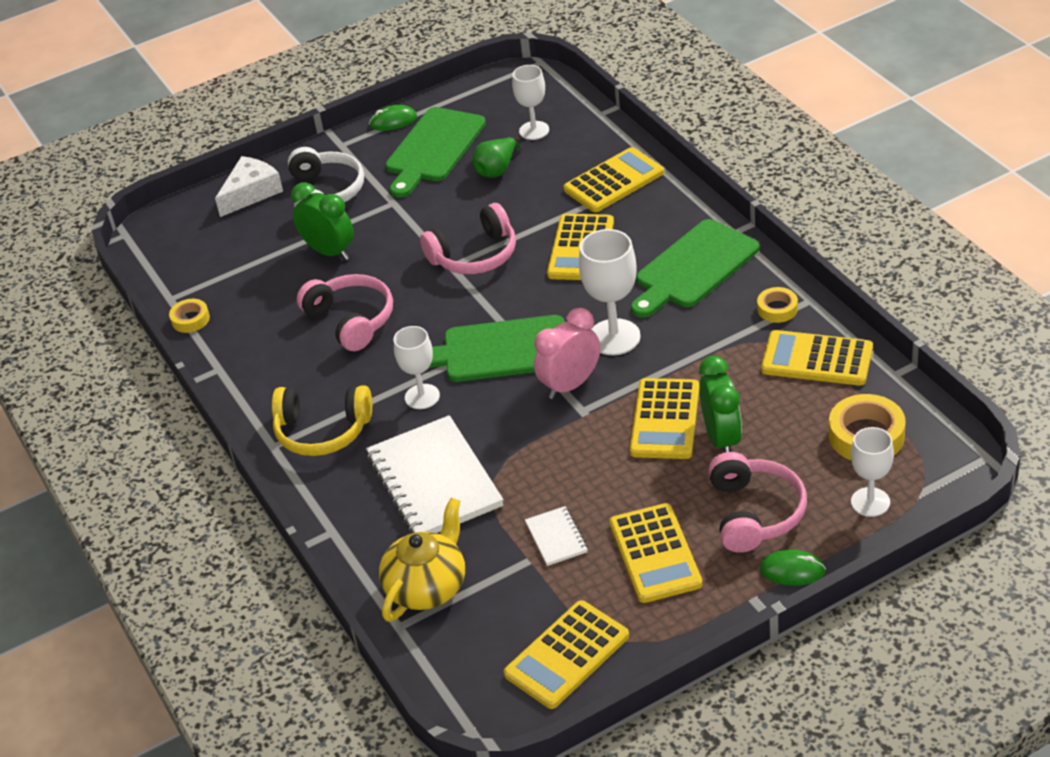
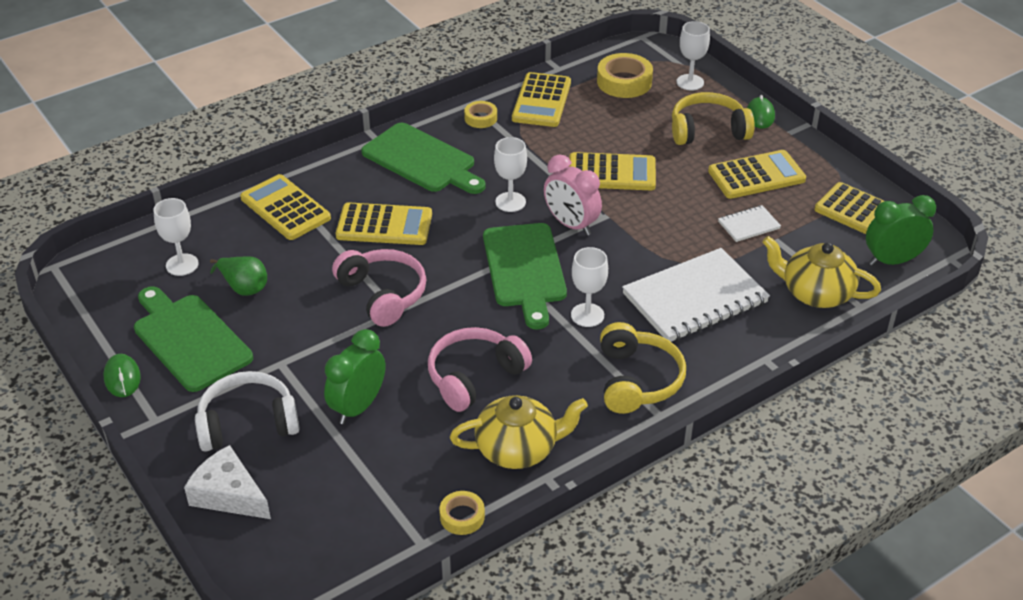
camera: 100 degrees left, 0 degrees up
(256, 350) = (518, 449): none -> yellow teapot
(433, 149) = (189, 339): green cutting board -> green cutting board turned 150 degrees counterclockwise
(614, 337) = (510, 202): white goblet -> white goblet, size x0.66
(721, 438) = (631, 145): green clock -> green clock (892, 261)
(754, 513) = (708, 130): pink headphones -> yellow headphones

